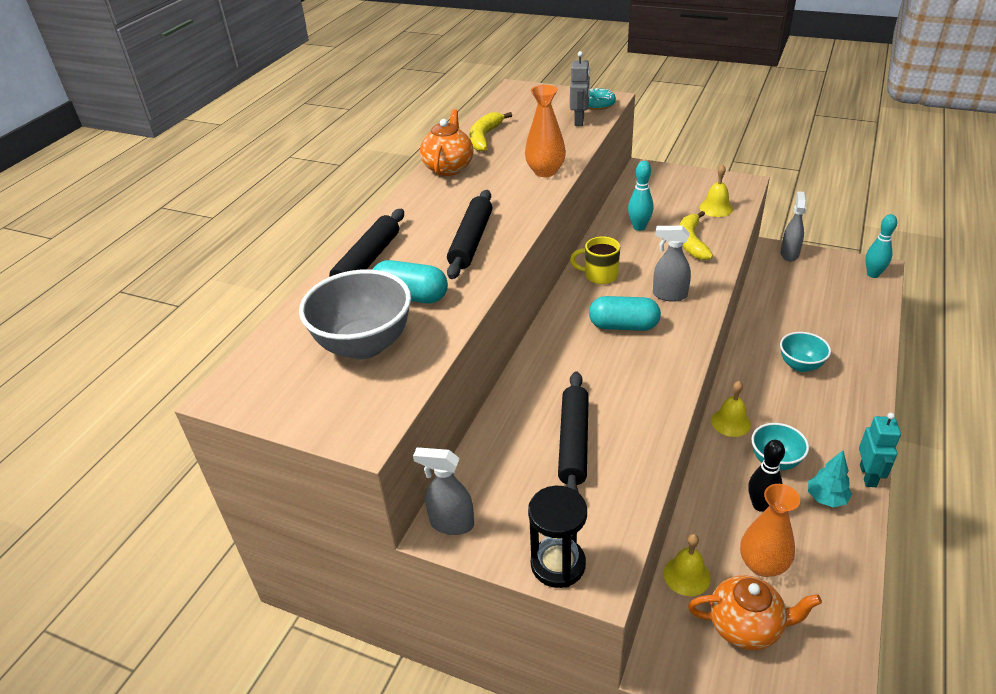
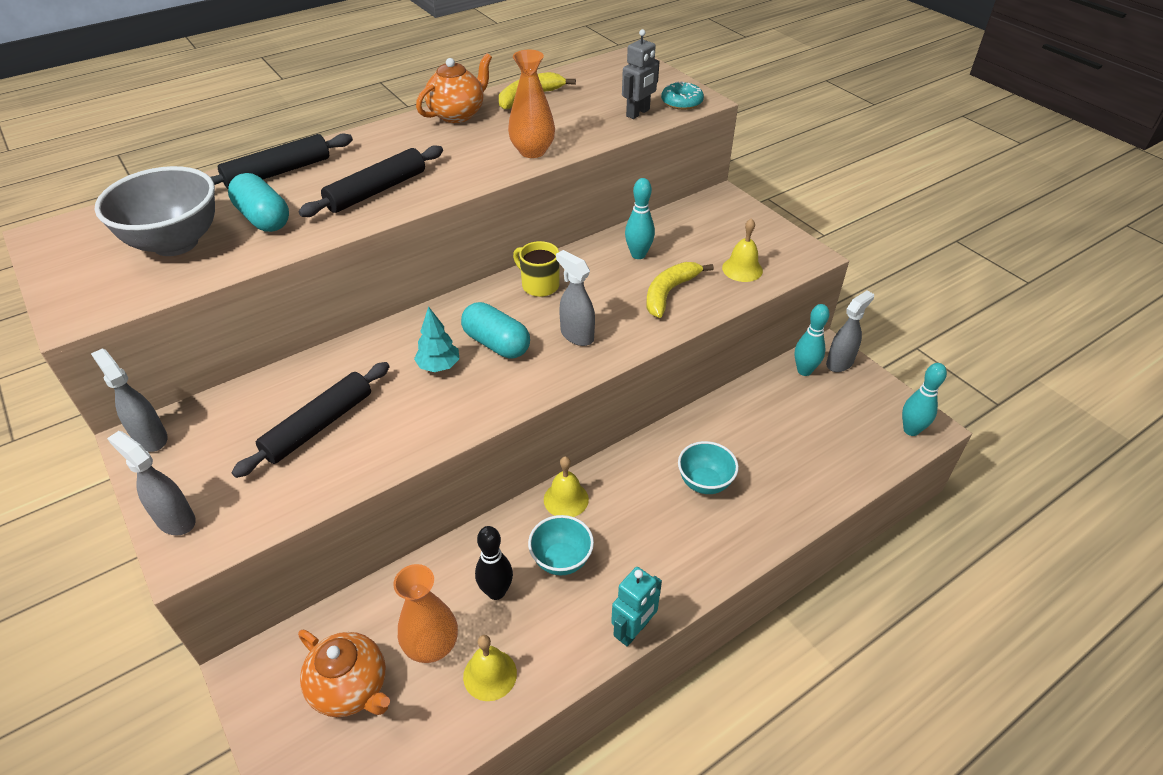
camera: 30 degrees right, 5 degrees up
(558, 564) = (175, 520): black hourglass -> grey spray bottle
(687, 575) = (359, 611): yellow bell -> yellow bell (490, 674)
(775, 268) = (804, 371): none -> turquoise bowling pin
(826, 498) = (564, 625): turquoise tree -> turquoise tree (439, 366)

